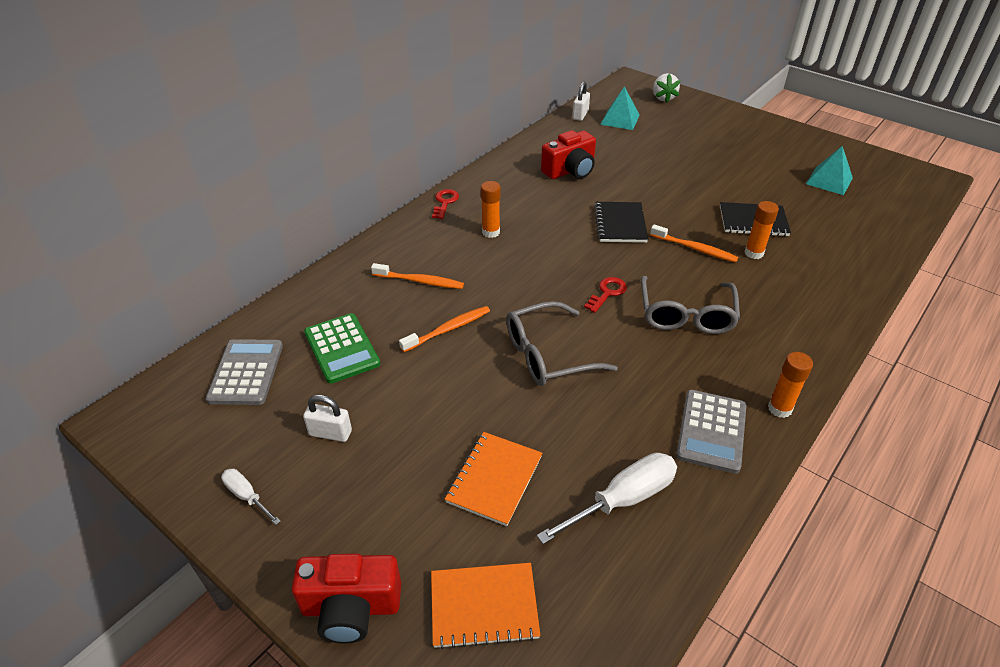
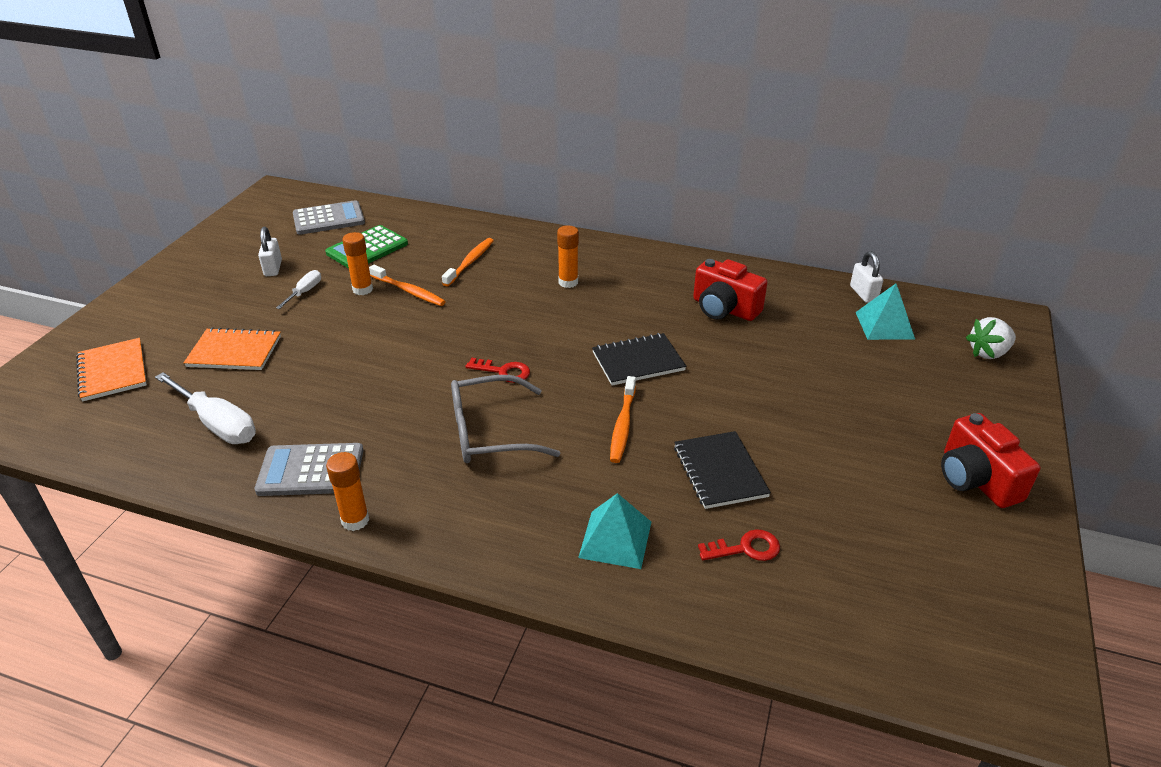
camera: 70 degrees right, 5 degrees down
(247, 496) = (209, 253): white screwdriver -> white screwdriver (304, 292)
(351, 607) = (116, 316): red camera -> red camera (976, 479)
(420, 281) = (470, 262): orange toothbrush -> orange toothbrush turned 150 degrees counterclockwise
(445, 202) = (602, 247): red key -> red key (746, 548)
(548, 355) = (392, 351): grey glasses -> none
(580, 115) = (863, 294): white padlock -> white padlock turned 75 degrees clockwise
(754, 253) = (643, 478): orange glue stick -> orange glue stick (362, 289)
(829, 181) = (898, 549): turquoise pyramid -> turquoise pyramid (615, 539)

